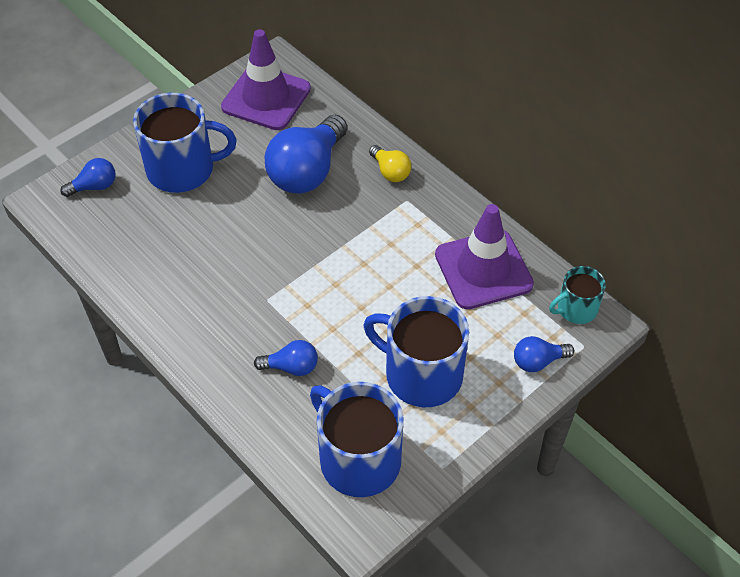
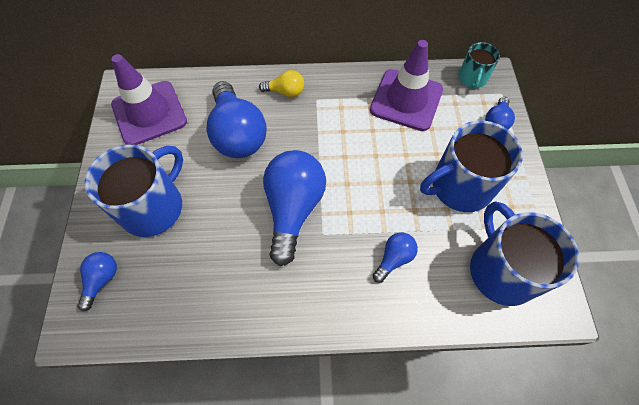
camera: 50 degrees left, 10 degrees up
(271, 262) = (293, 209): none -> blue light bulb
(358, 459) = (501, 270): blue mug -> blue mug turned 75 degrees clockwise

